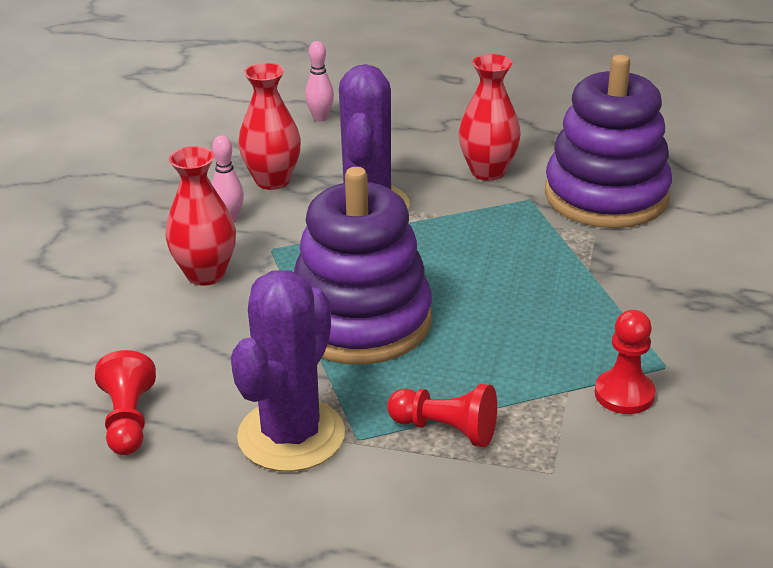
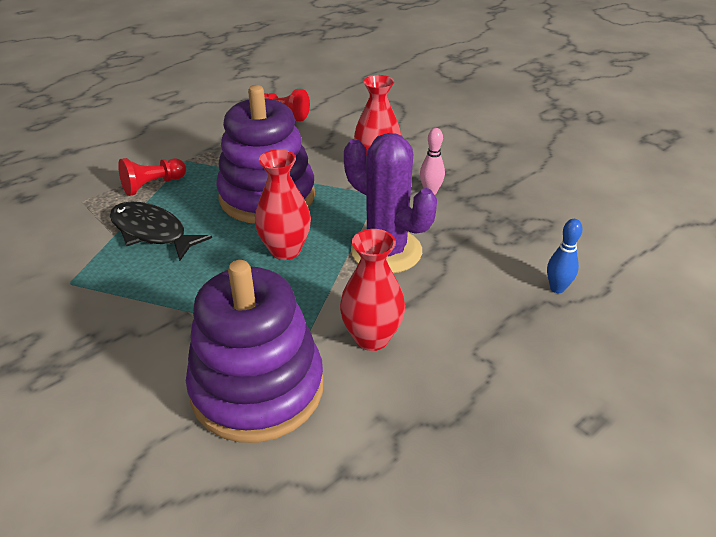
camera: 125 degrees right, 5 degrees up
(272, 181) = (466, 225): red vase -> red vase (285, 250)
(291, 435) = (215, 146): purple cactus -> none
(320, 118) = (557, 288): pink bowling pin -> blue bowling pin
(526, 365) = (152, 232): none -> black fish
(624, 394) = (80, 252): red pawn -> none

